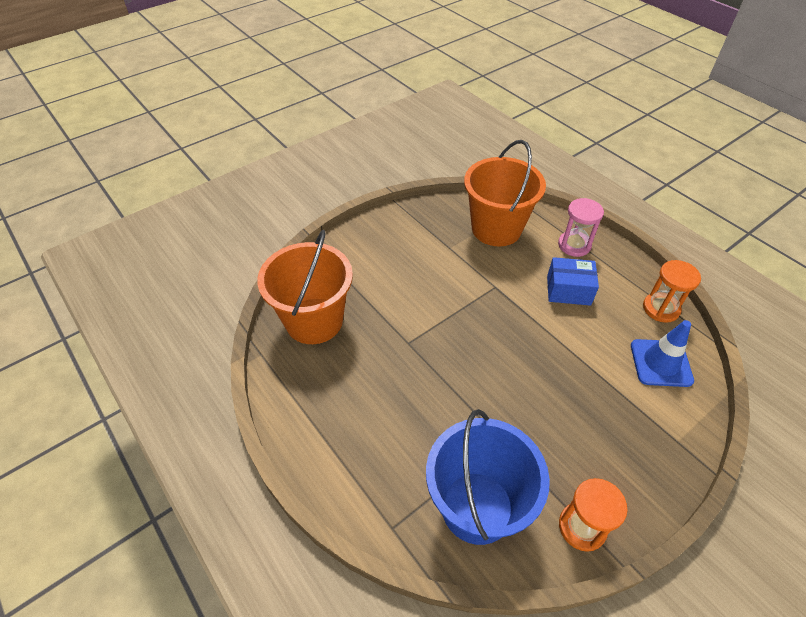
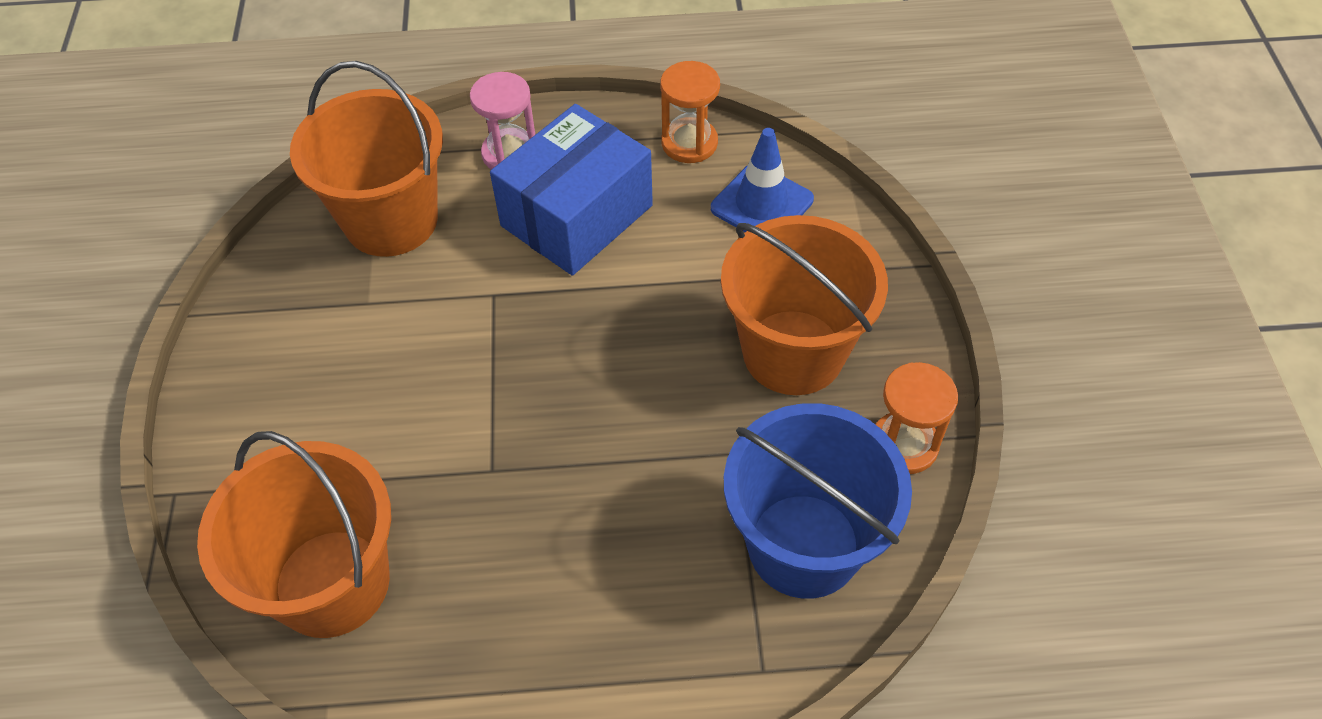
camera: 55 degrees left, 5 degrees up
(568, 290) = (576, 215): blue box -> blue box, size x1.69
(586, 433) = (793, 352): none -> orange bucket

